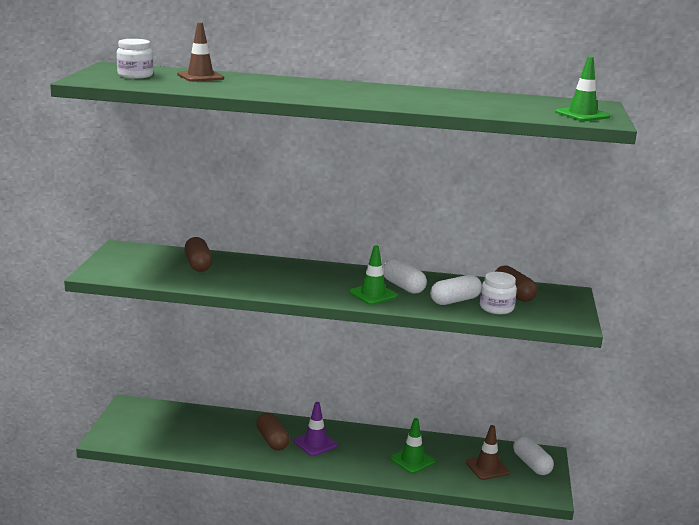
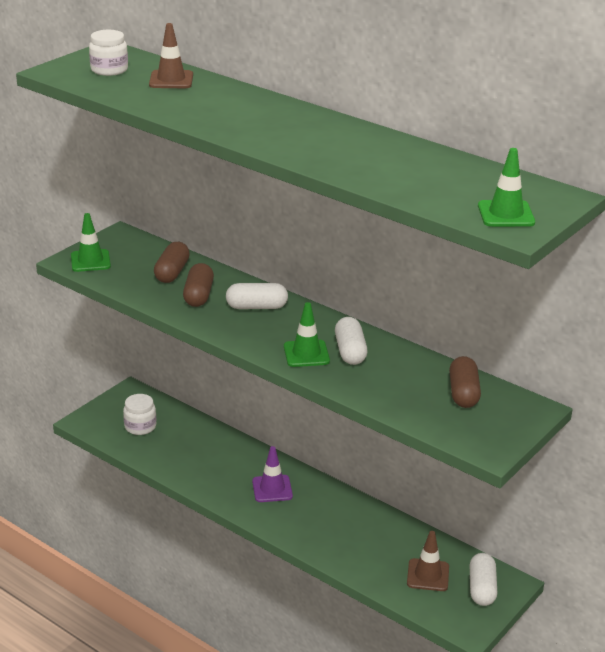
camera: 30 degrees right, 10 degrees up
(272, 440) = (233, 472): brown capsule -> brown capsule (198, 295)
(412, 460) = (354, 540): green traffic cone -> green traffic cone (90, 261)
(455, 300) = (386, 384): white capsule -> white capsule (256, 307)
(496, 308) = (421, 406): white jar -> white jar (140, 426)

